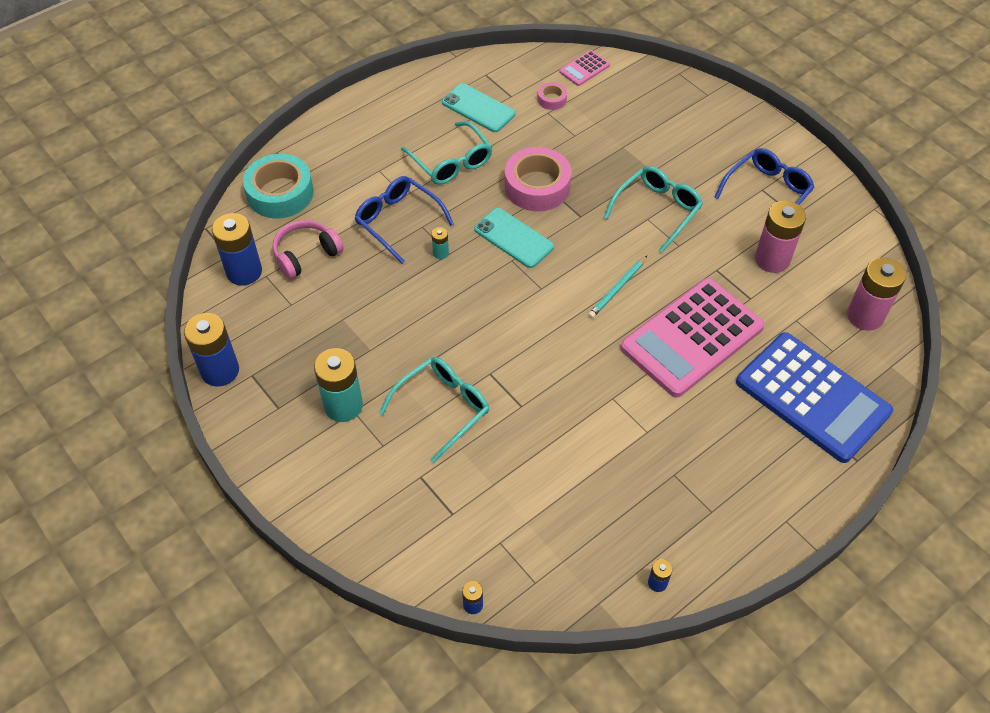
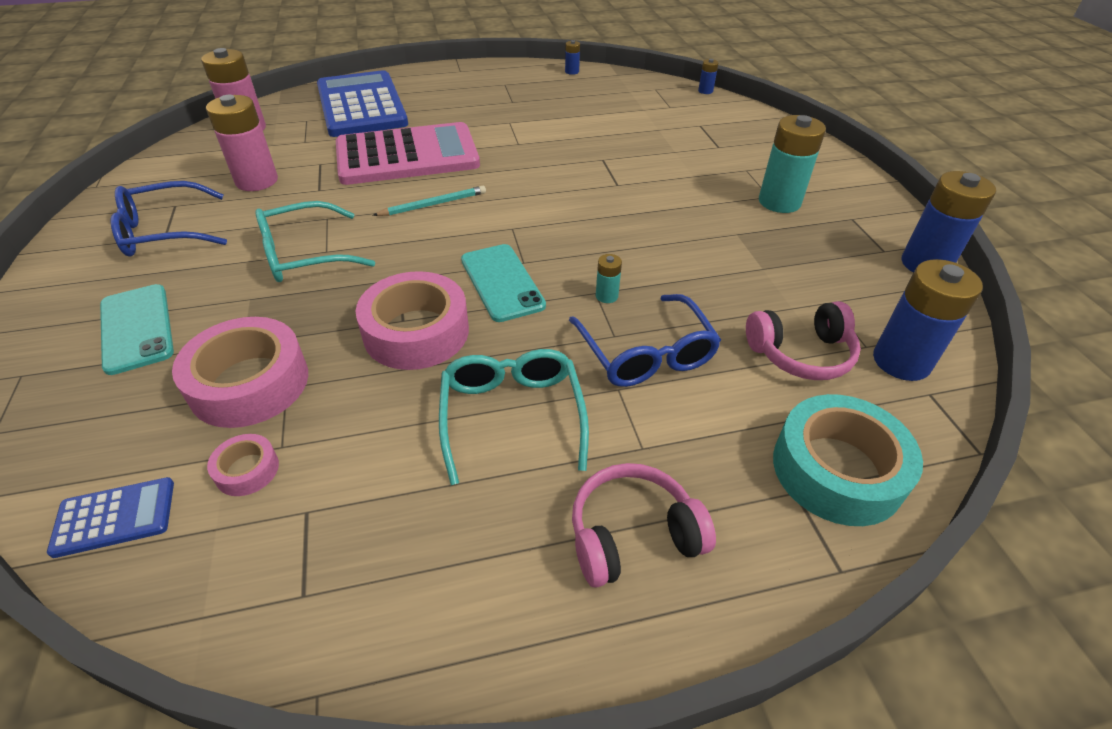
camera: 155 degrees left, 10 degrees down
(368, 134) = (633, 535): none -> pink headphones
(443, 408) = (677, 176): turquoise glasses -> none
(478, 108) = (388, 508): turquoise phone -> turquoise phone (137, 328)
(584, 68) = (114, 517): pink calculator -> blue calculator
(594, 130) = (249, 383): none -> pink tape

